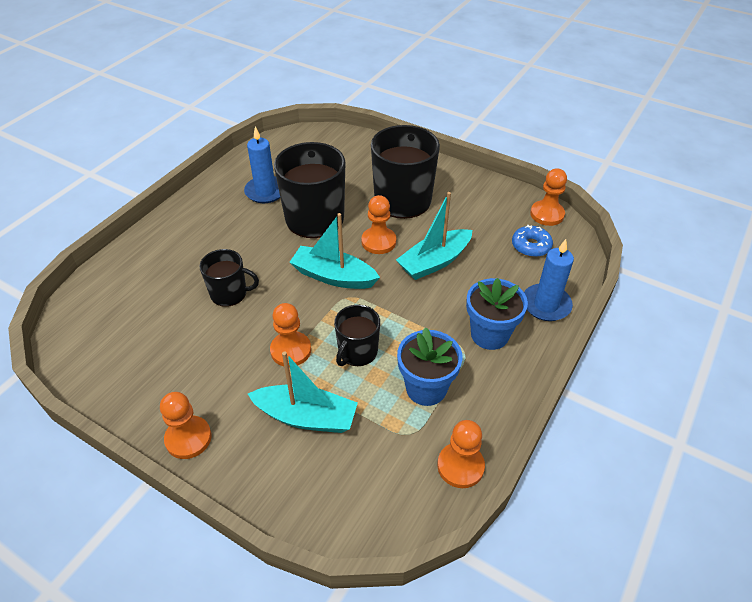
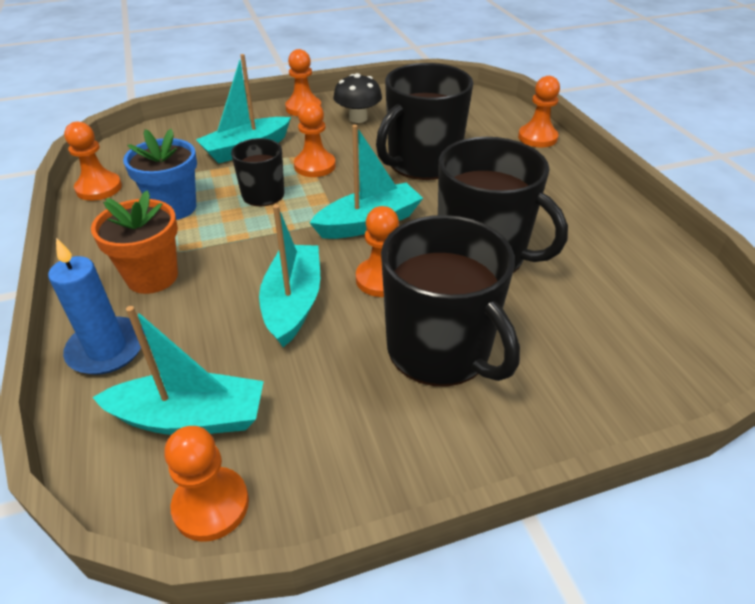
camera: 130 degrees right, 5 degrees down
(133, 253) = (537, 138): none -> orange pawn
(179, 379) = (358, 118): none -> black mushroom
(229, 293) = (422, 163): black mug -> black mug, size x1.81
(265, 191) = (575, 240): blue candle -> none
(489, 334) = (152, 277): blue flower pot -> orange flower pot
(531, 246) = (190, 418): blue donut -> turquoise boat

